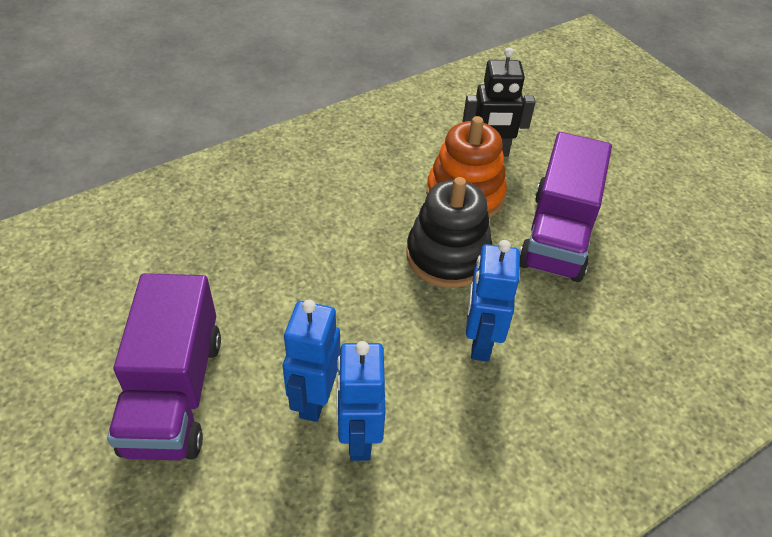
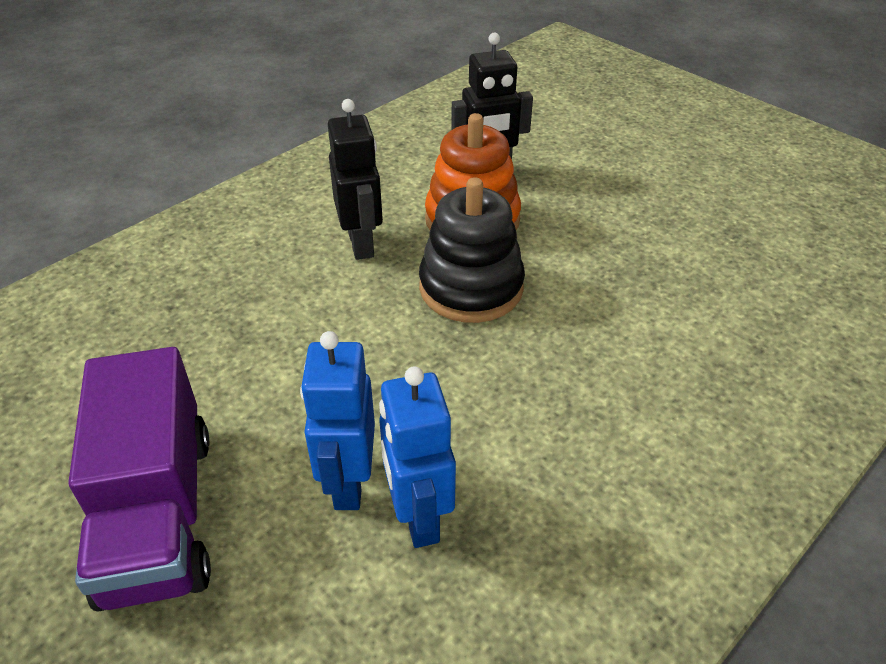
camera: 10 degrees left, 5 degrees down
(371, 200) = (361, 244): none -> black robot
(480, 342) = (537, 375): blue robot -> none
(557, 234) = (592, 243): purple truck -> none

